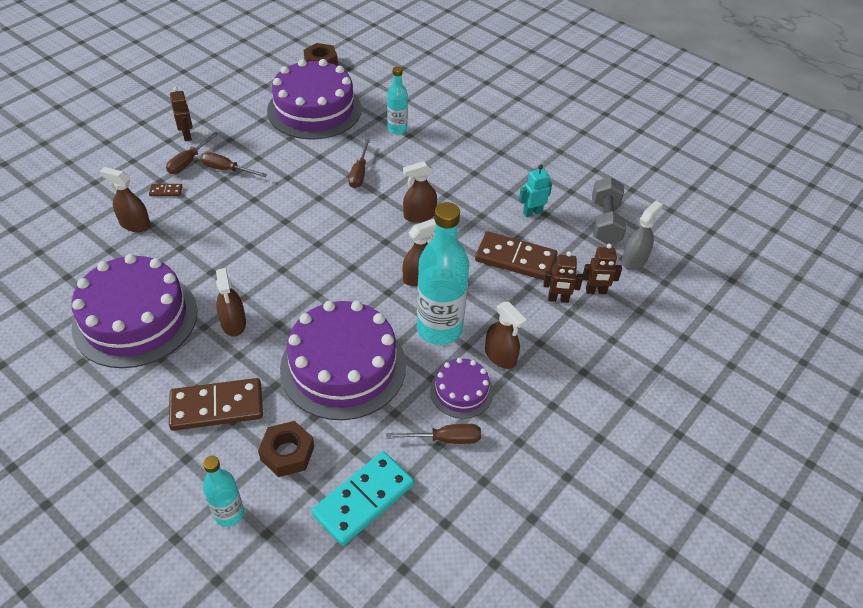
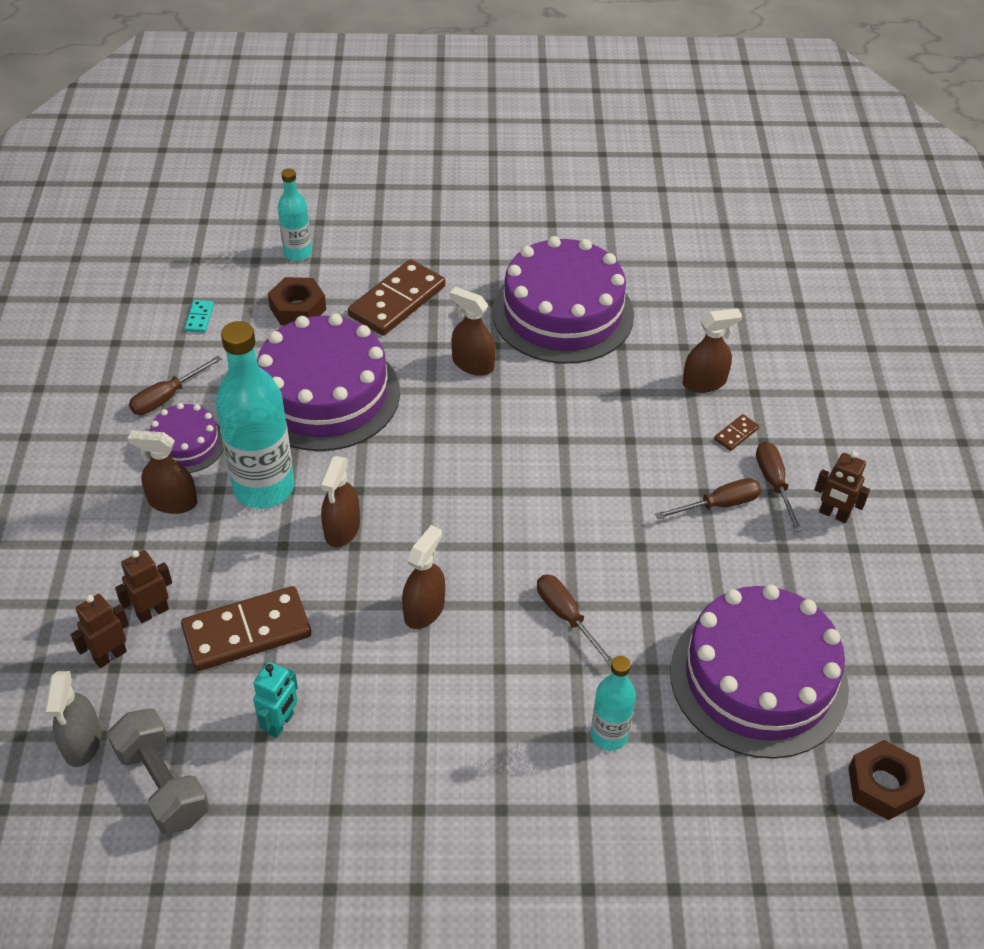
camera: 140 degrees right, 0 degrees up
(364, 500) = (199, 318): turquoise domino -> turquoise domino, size x0.43

